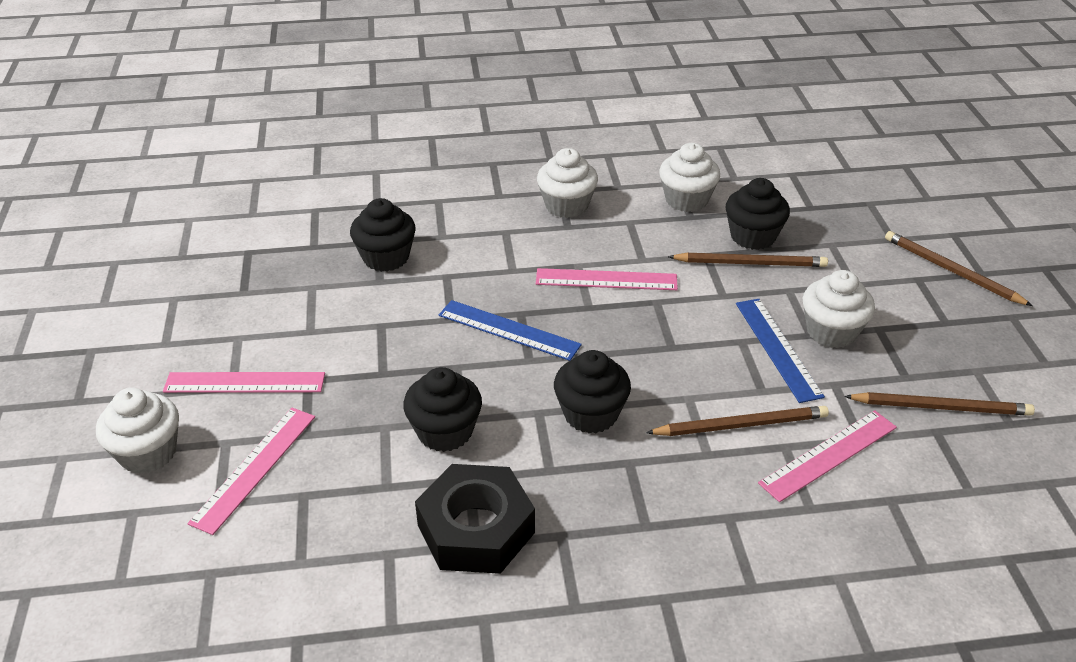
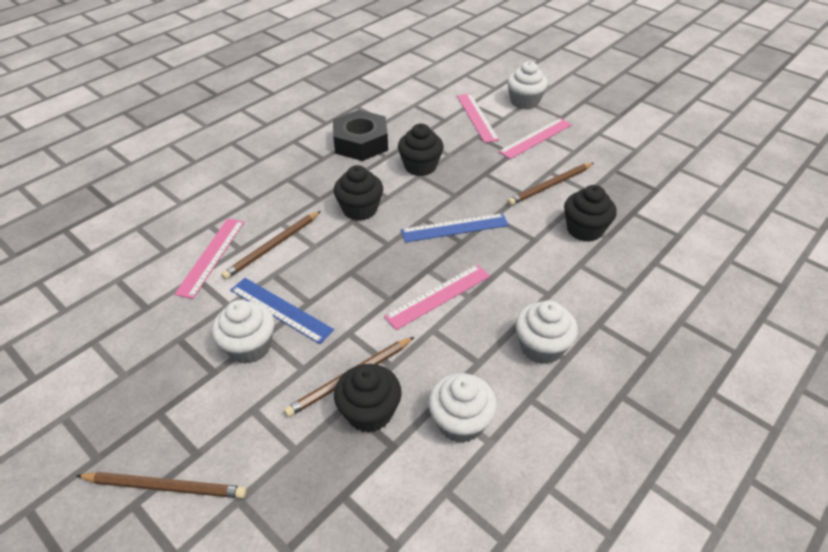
camera: 140 degrees right, 5 degrees up
(941, 407) = (146, 327): brown pencil -> brown pencil (550, 186)

